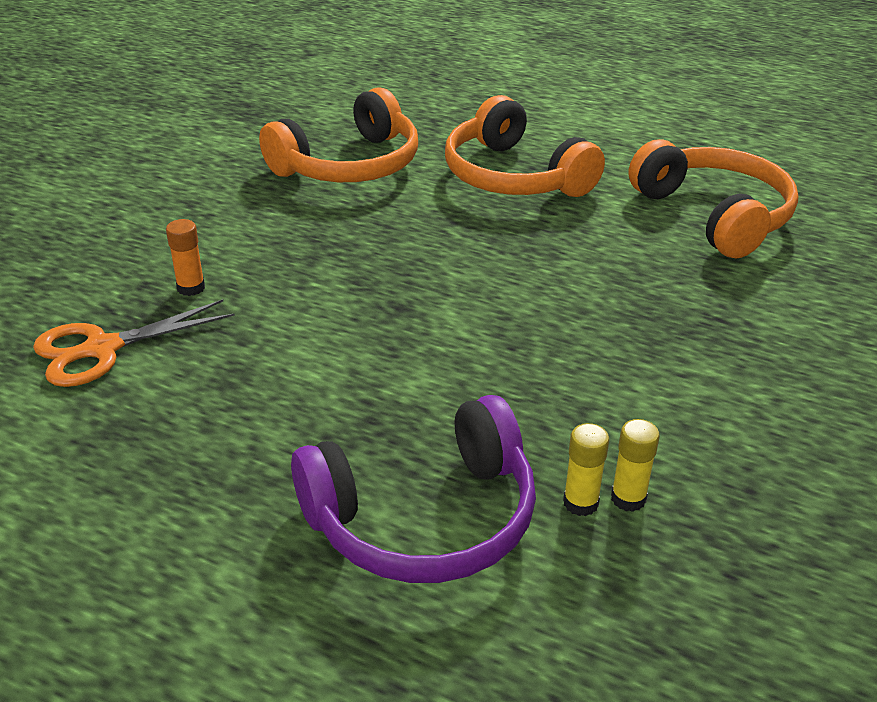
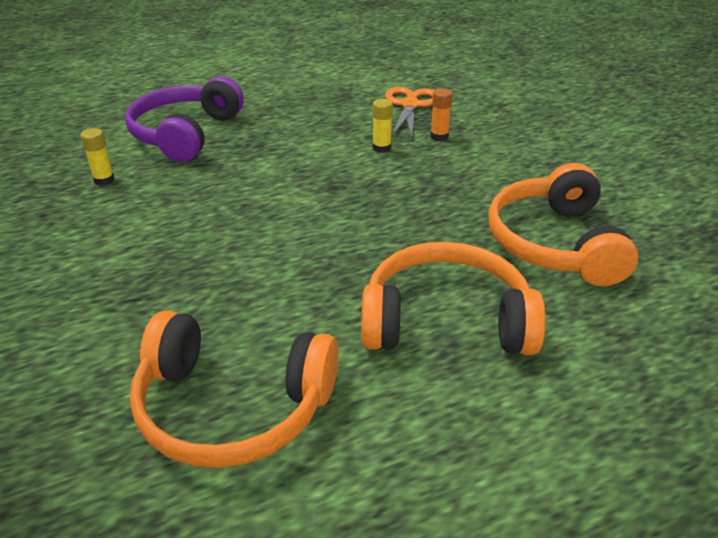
camera: 130 degrees right, 0 degrees up
(580, 503) = (125, 168): yellow glue stick -> yellow glue stick (381, 148)

